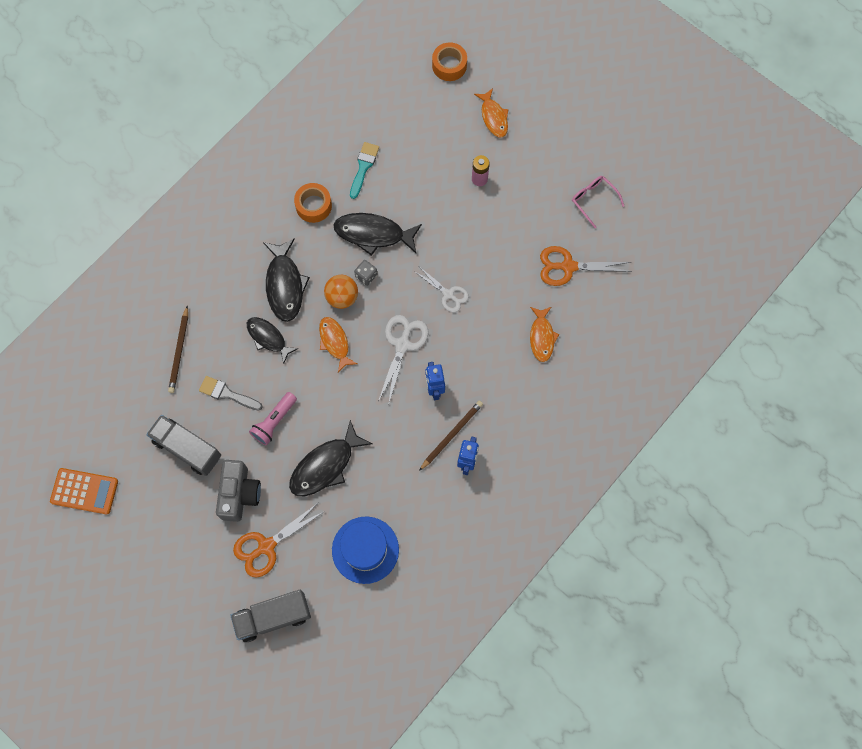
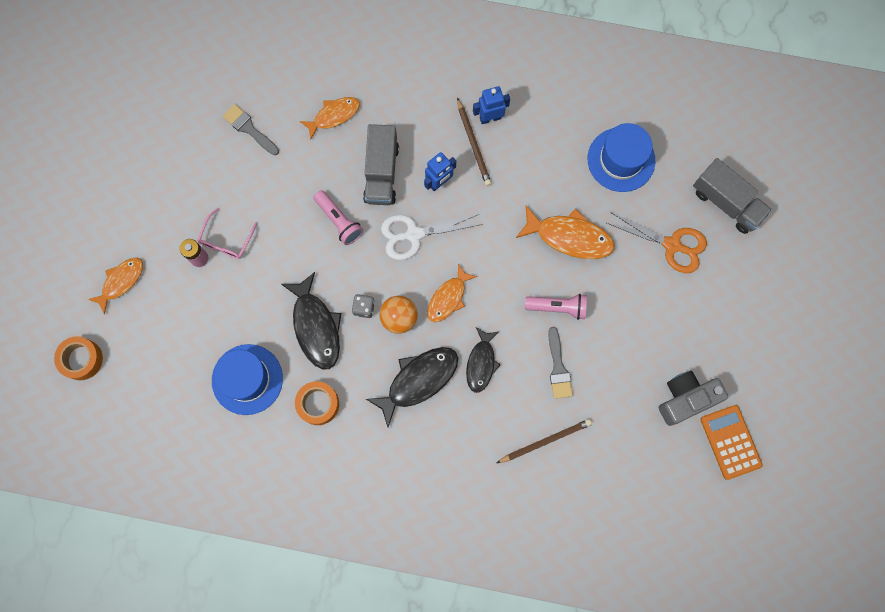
camera: 120 degrees left, 5 degrees up
(187, 448) = (632, 371): grey truck -> grey truck (381, 173)
(239, 494) = (642, 297): grey camera -> grey camera (685, 399)
(325, 466) = (569, 237): black fish -> orange fish
(363, 167) = (247, 379): turquoise brush -> blue hat
(448, 294) = (339, 221): white scissors -> pink flashlight
(451, 435) = (473, 144): brown pencil -> brown pencil turned 120 degrees counterclockwise
(568, 266) = (249, 128): orange scissors -> grey brush
(593, 200) = (165, 140): pink glasses -> pink glasses (226, 240)

